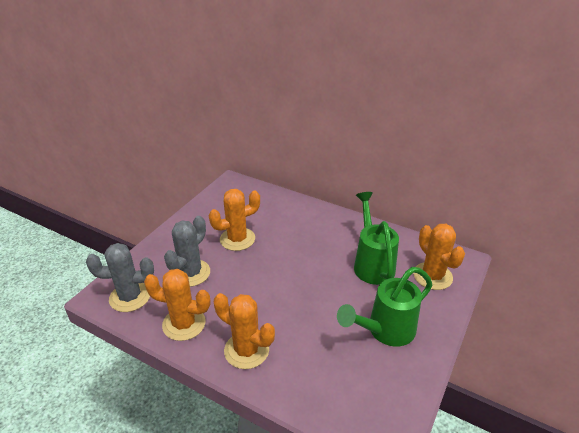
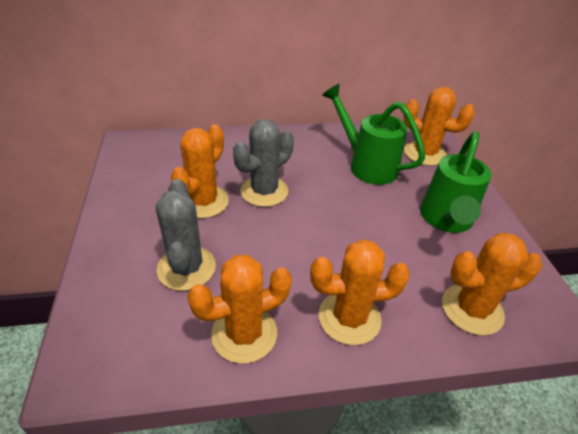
camera: 40 degrees left, 5 degrees up
(130, 297) = (129, 345): grey cactus -> grey cactus (264, 191)
(329, 394) = (472, 309): none -> orange cactus

